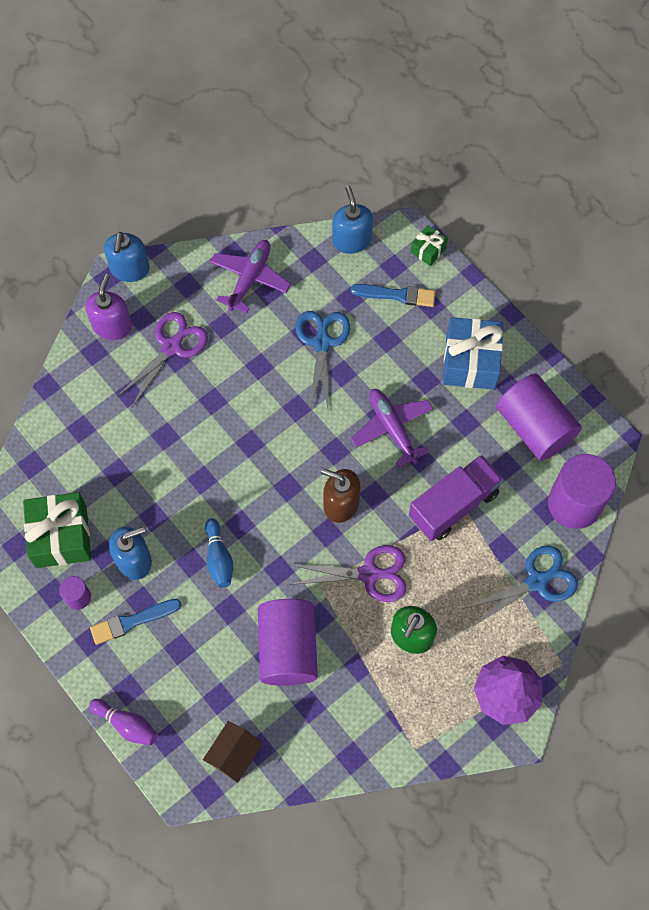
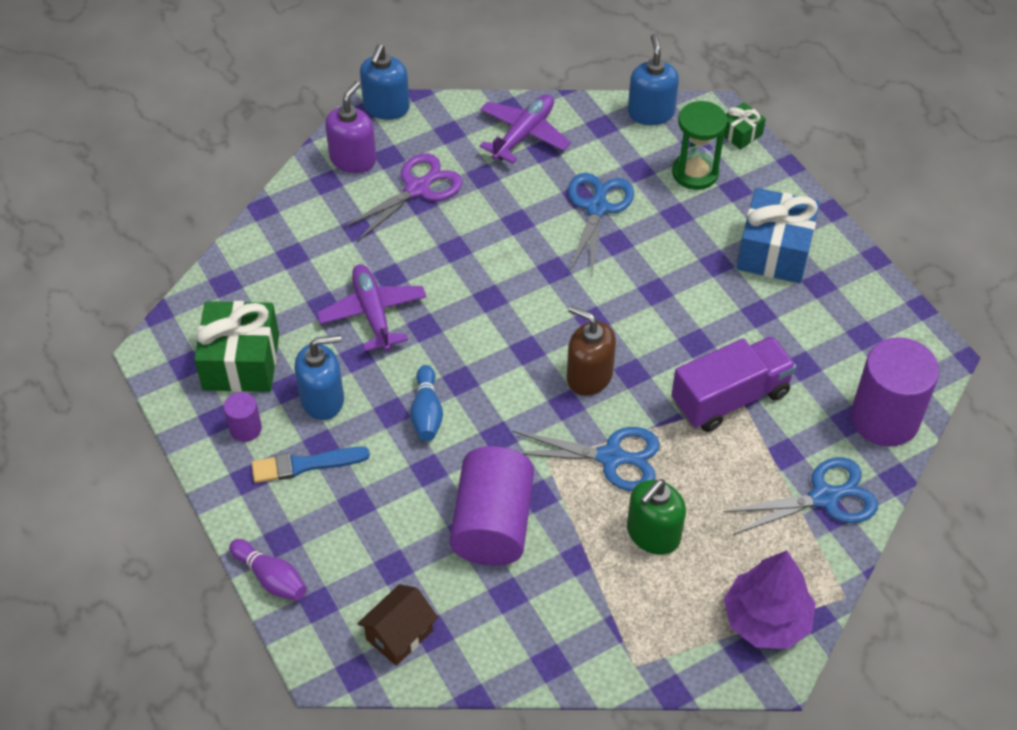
camera: 10 degrees right, 15 degrees down
(370, 574) = (612, 457): purple scissors -> blue scissors
(392, 428) = (667, 306): purple plane -> purple plane (373, 313)
(396, 295) = (695, 173): blue brush -> green hourglass
(534, 427) = (844, 329): purple cylinder -> none

